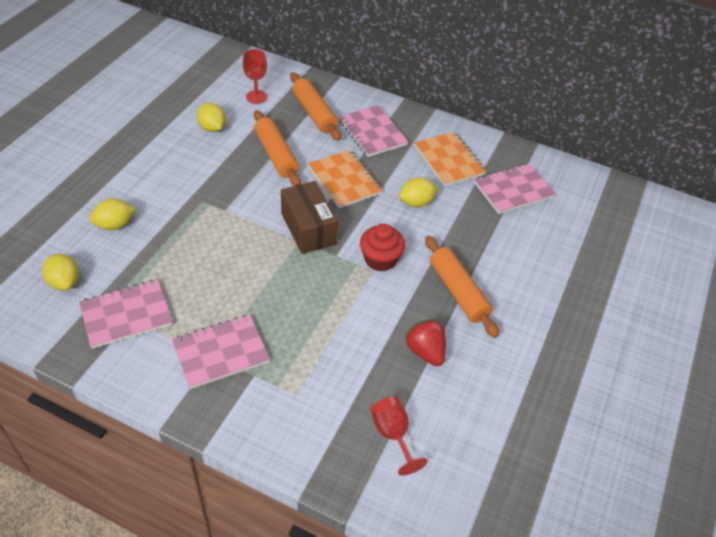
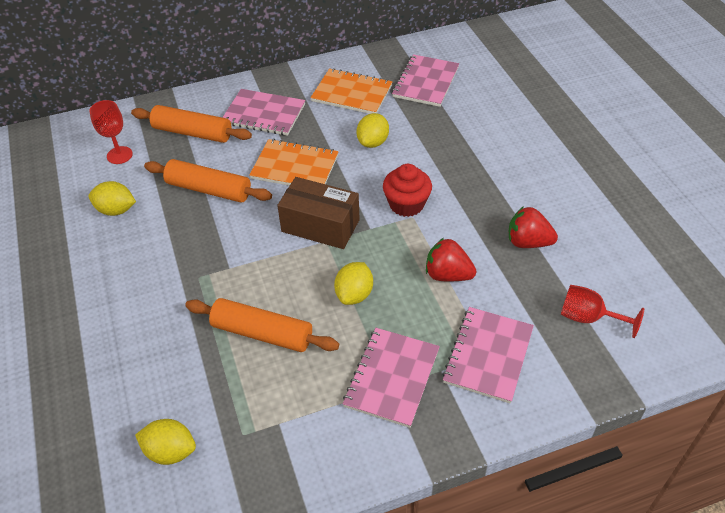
camera: 40 degrees left, 0 degrees up
(115, 225) = (145, 362): yellow lemon -> yellow lemon (354, 294)
(126, 315) = (270, 424): pink notebook -> pink notebook (488, 355)
(341, 324) = (448, 275): none -> red strawberry
(458, 292) = (489, 183): orange rolling pin -> orange rolling pin (262, 333)

